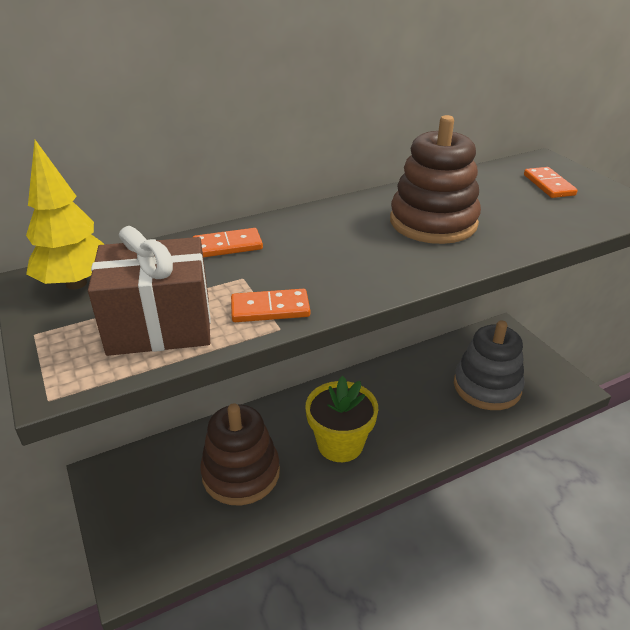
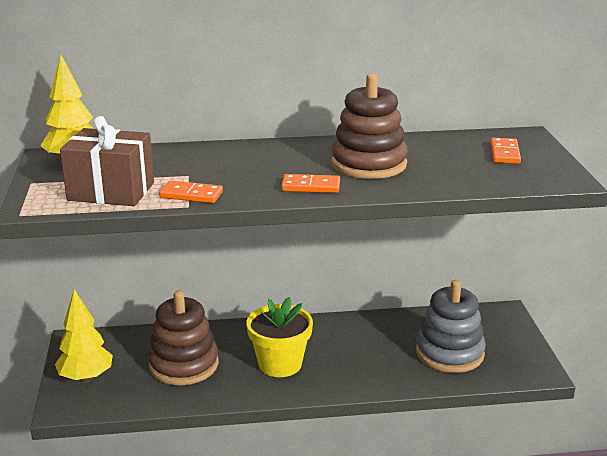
camera: 20 degrees right, 10 degrees down
(138, 525) = (86, 378): none -> yellow tree
(227, 246) = (193, 155): orange domino -> orange domino (311, 186)

